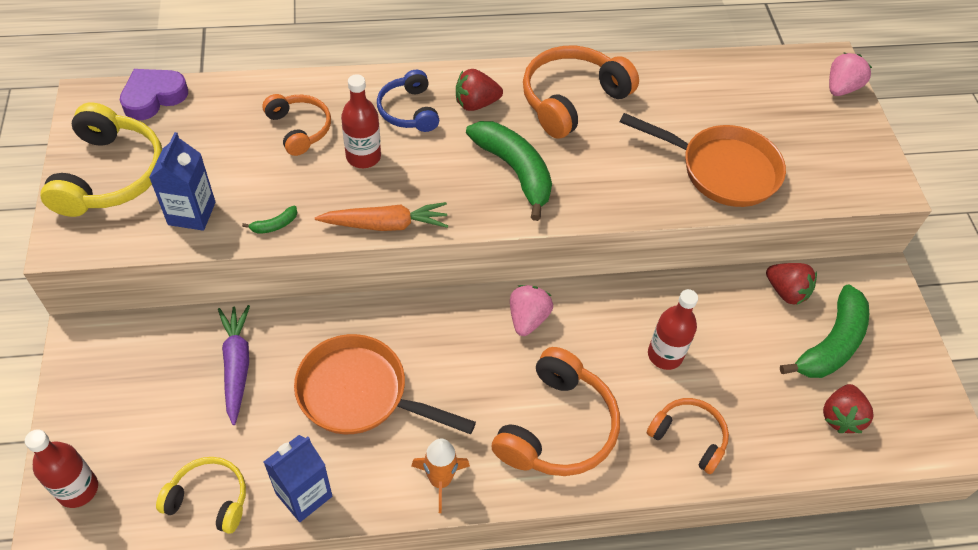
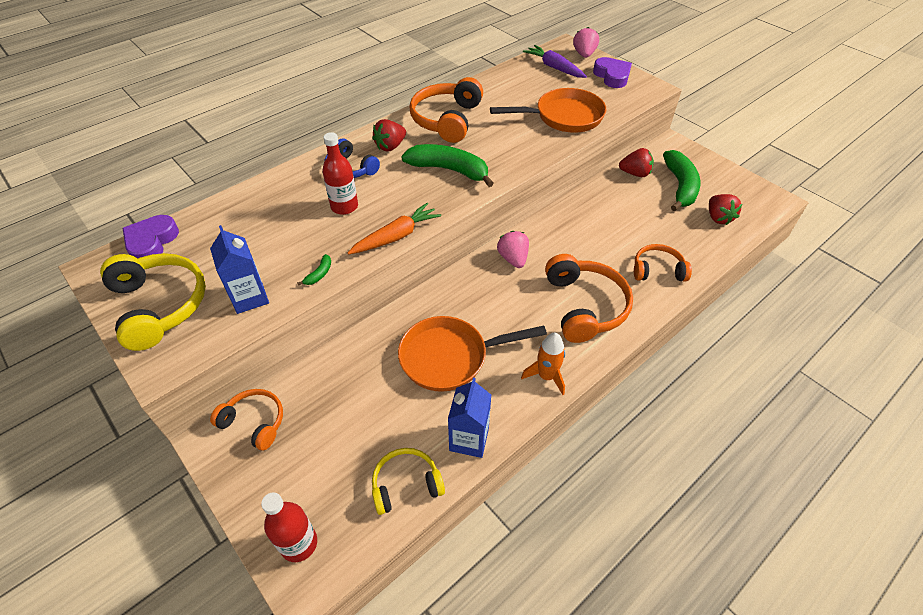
camera: 30 degrees left, 5 degrees down
(237, 365) = (350, 389): purple carrot -> purple carrot (554, 67)
(299, 129) = (284, 211): orange headphones -> orange headphones (254, 422)
(665, 355) = (605, 236): red bottle -> none
(848, 141) = (612, 76): none -> purple heart

